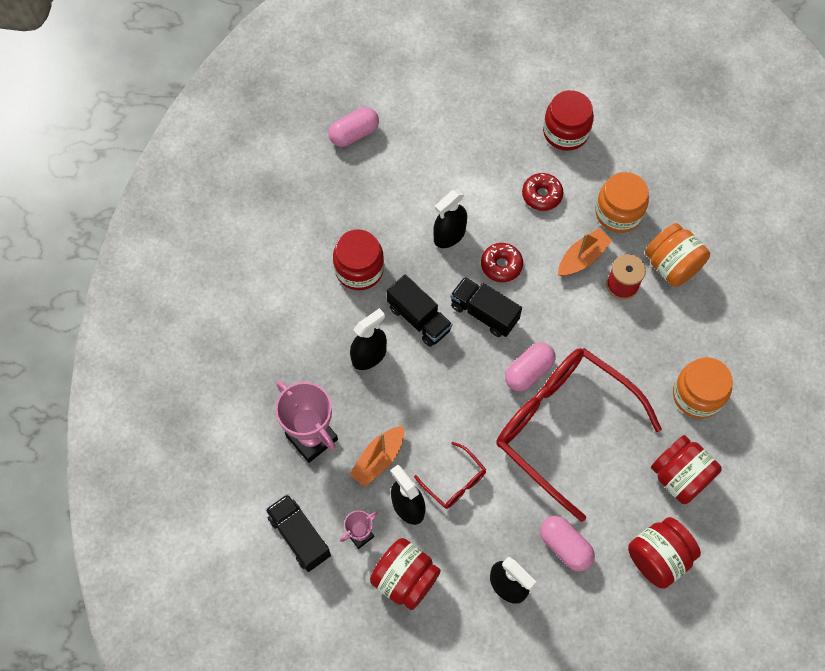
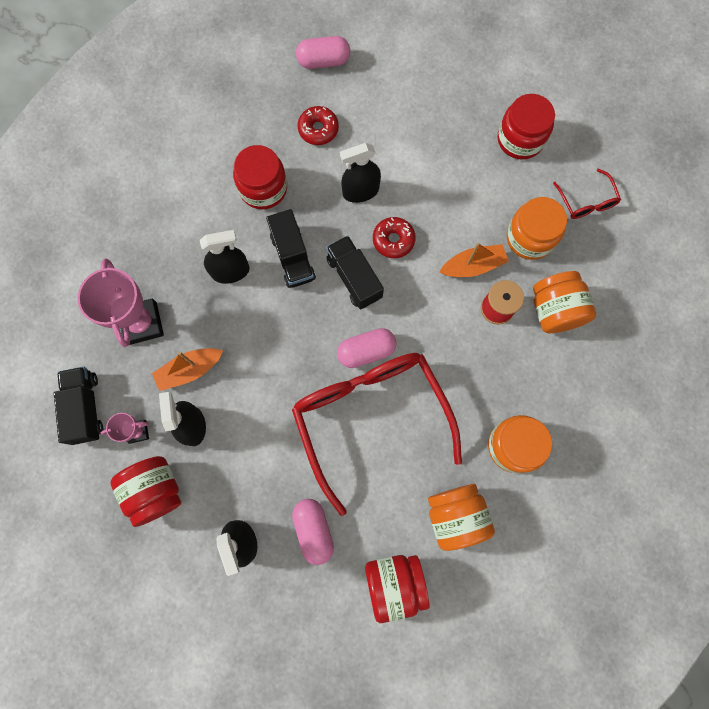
camera: 25 degrees right, 10 degrees up
(454, 481) = (246, 422): red glasses -> red glasses (586, 201)
(541, 195) = (466, 190): red donut -> red donut (318, 129)
(679, 476) = (455, 516): red jar -> orange jar

